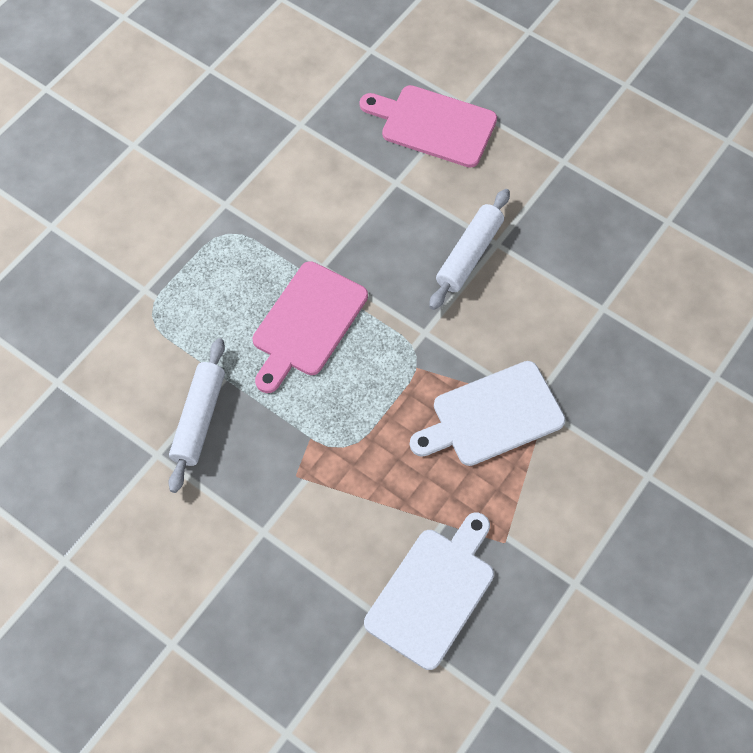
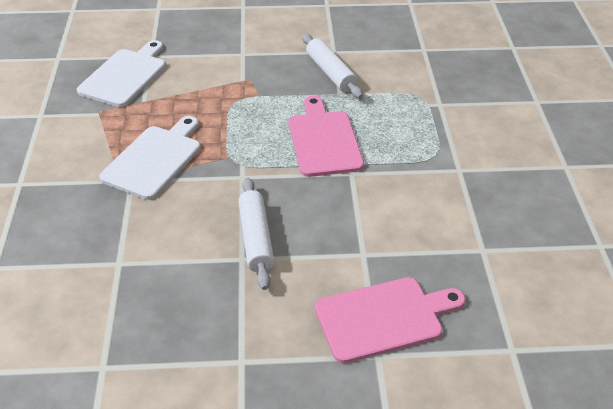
camera: 140 degrees right, 20 degrees down
(433, 592) = (125, 76): white cutting board -> white cutting board turned 150 degrees counterclockwise

